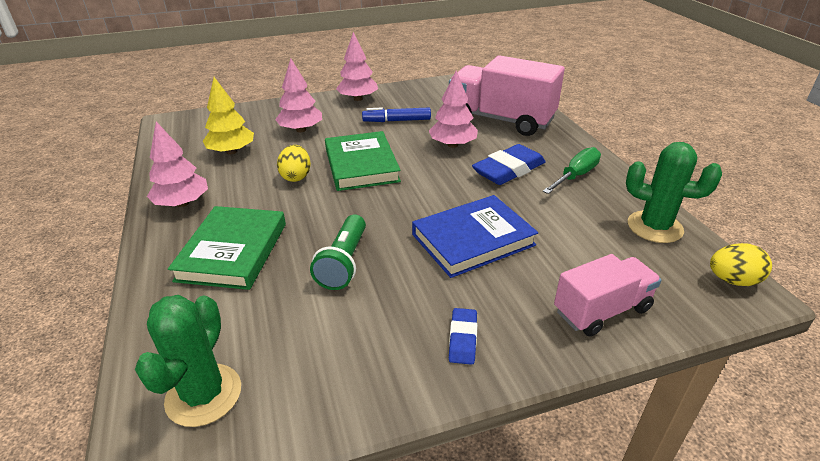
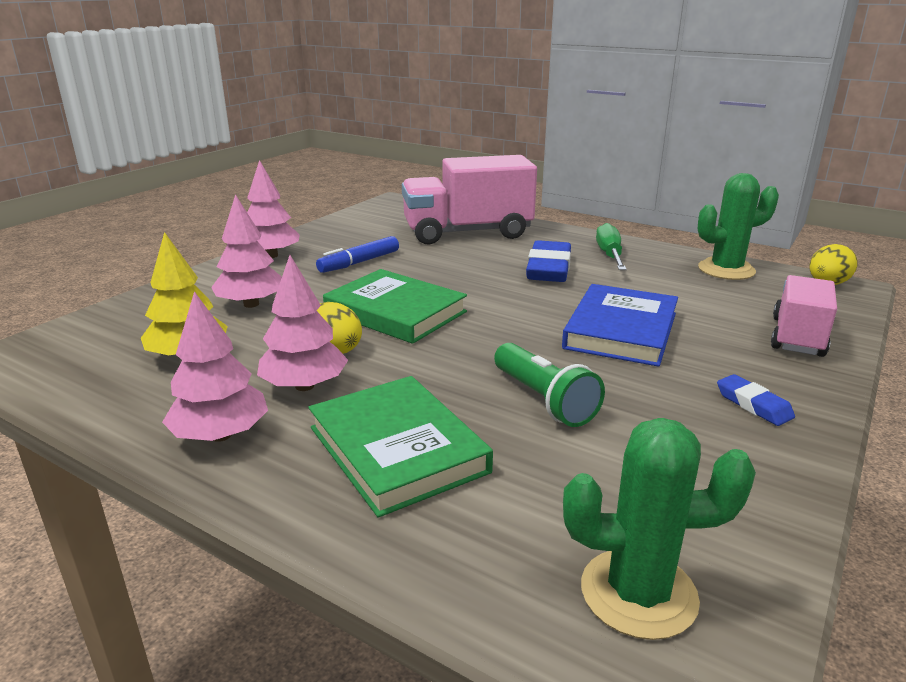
camera: 40 degrees left, 10 degrees down
(204, 395) = (638, 593): green cactus -> green cactus turned 60 degrees counterclockwise
(452, 145) = (459, 265): pink tree -> pink tree (304, 386)

